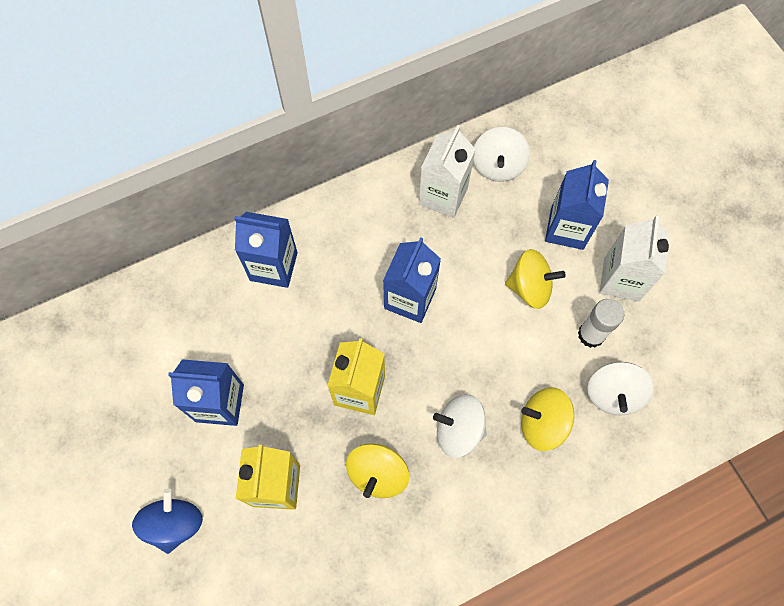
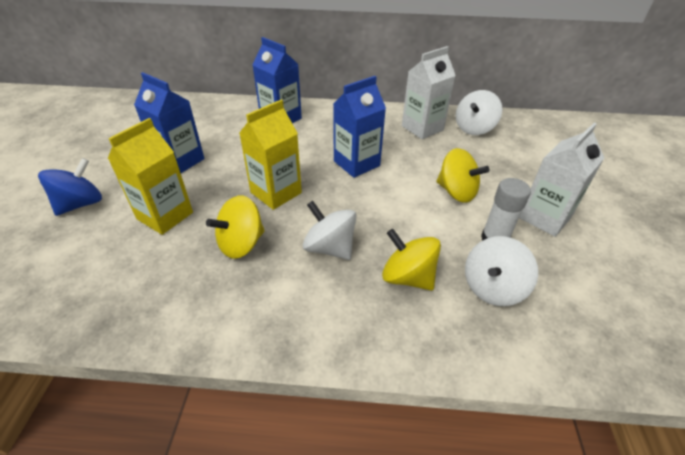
camera: 30 degrees right, 25 degrees down
(567, 228) = (510, 173): blue carton -> none

